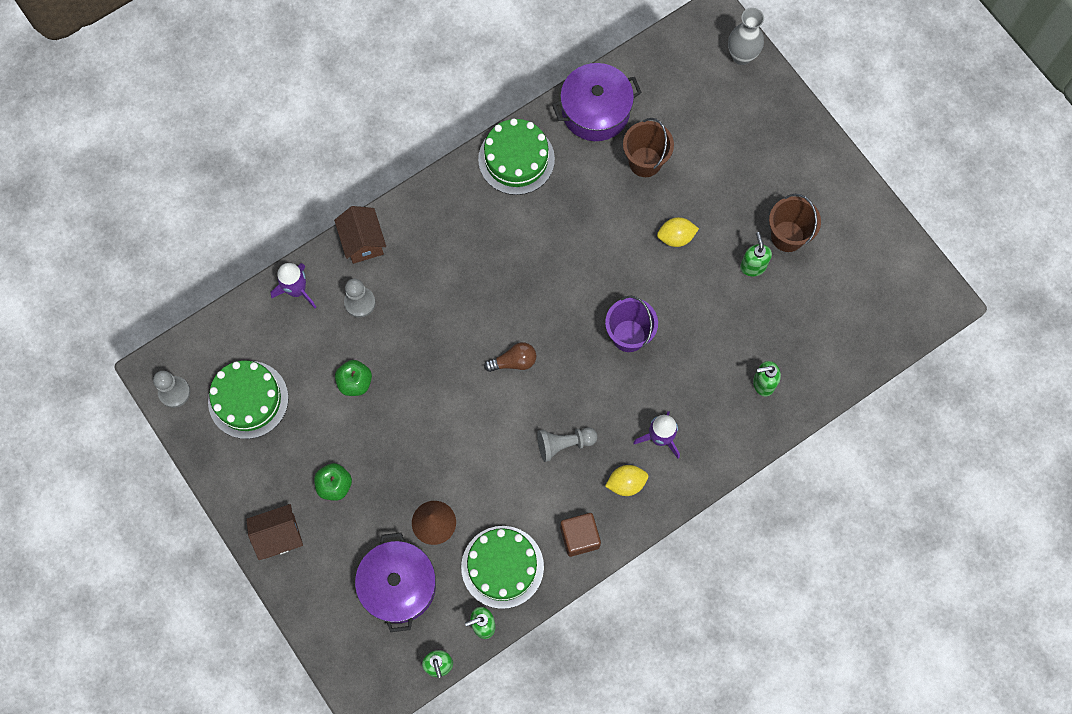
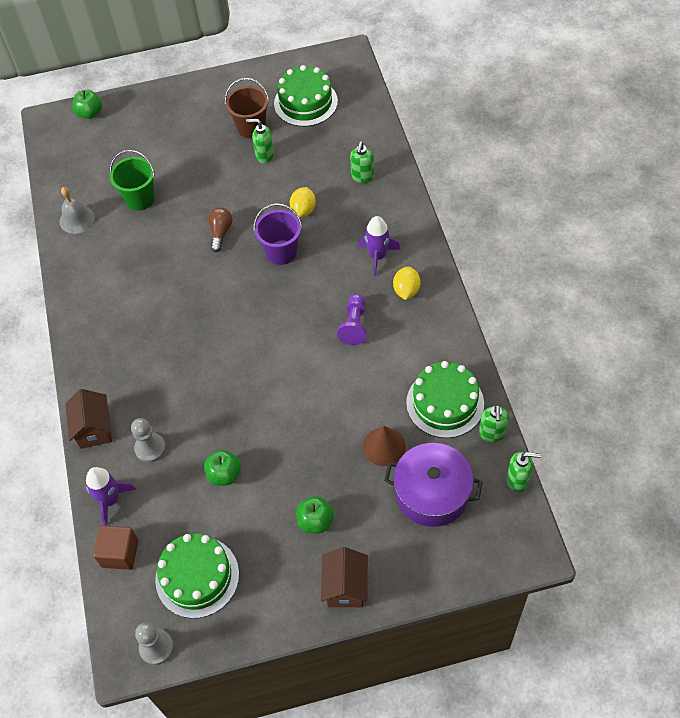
camera: 65 degrees left, 15 degrees down
(363, 242) = (94, 429): brown house -> brown house turned 75 degrees clockwise
(514, 361) = (265, 341): brown light bulb -> brown light bulb (220, 233)
(516, 159) = (85, 287): green cake -> green cake (305, 102)
(564, 444) = (354, 325): grey pawn -> purple pawn
(579, 537) = (440, 337): brown cube -> brown cube (120, 553)
(595, 111) = (77, 219): purple pot -> grey bell
(645, 162) = (140, 199): brown bucket -> green bucket
(676, 237) = (214, 197): yellow lemon -> yellow lemon (303, 210)
(741, 56) = (90, 113): grey vase -> green apple

